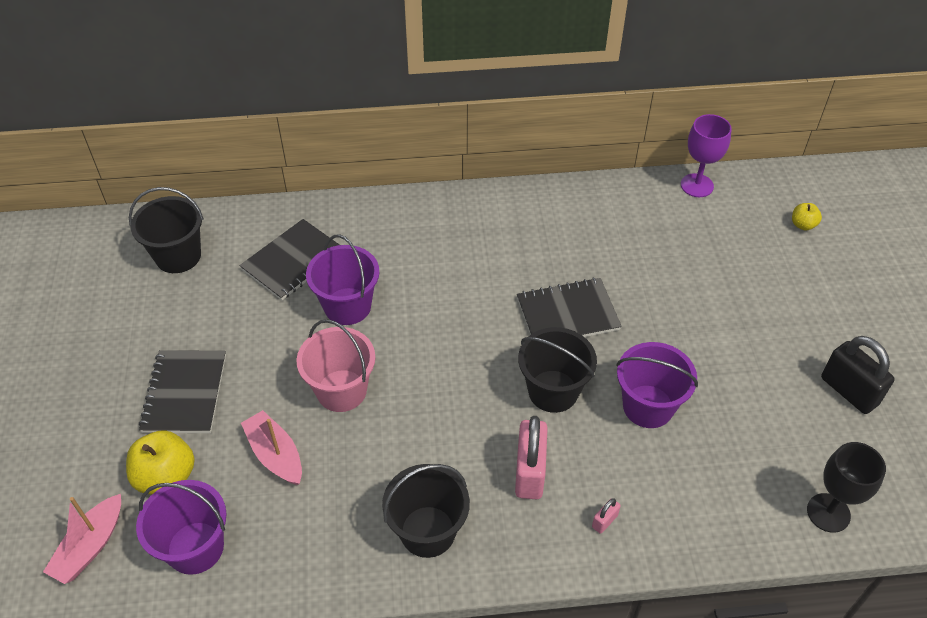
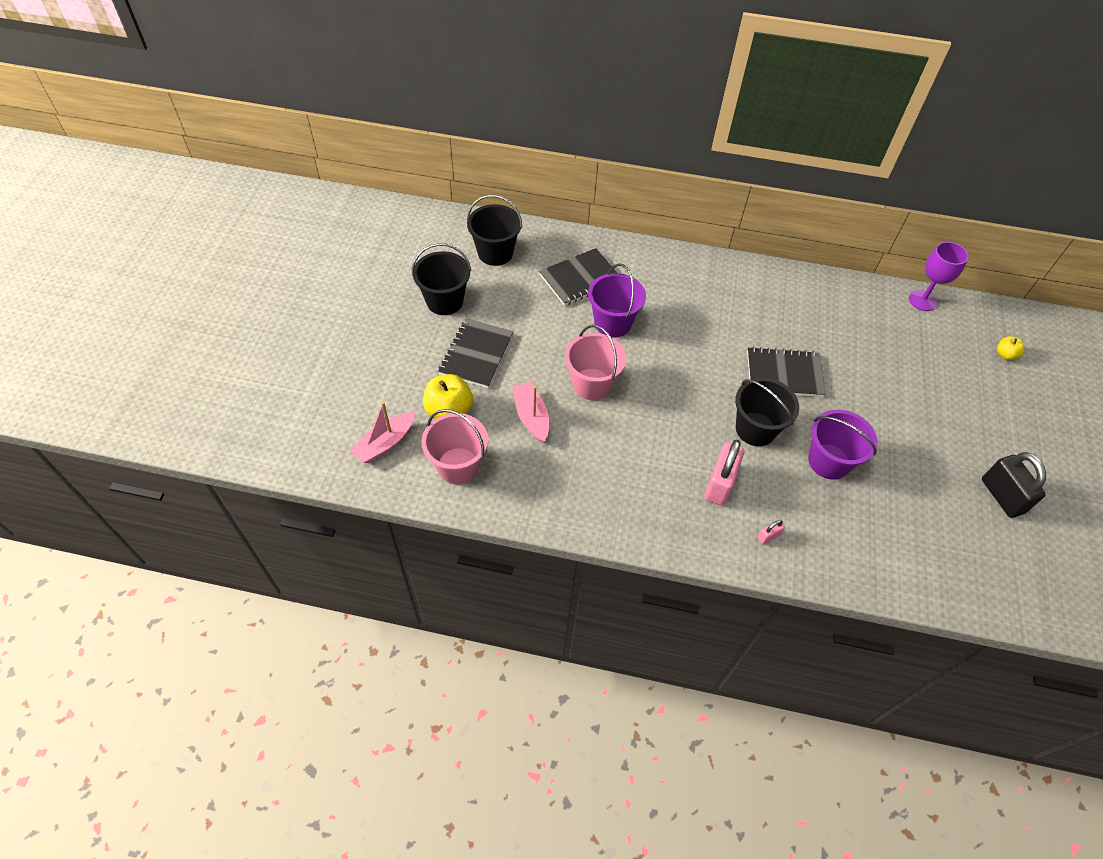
camera: 15 degrees right, 5 degrees up
(195, 547) = (458, 465): purple bucket -> pink bucket
(427, 531) = (630, 504): black bucket -> black bucket (445, 301)
(828, 513) = (953, 583): black goblet -> none

